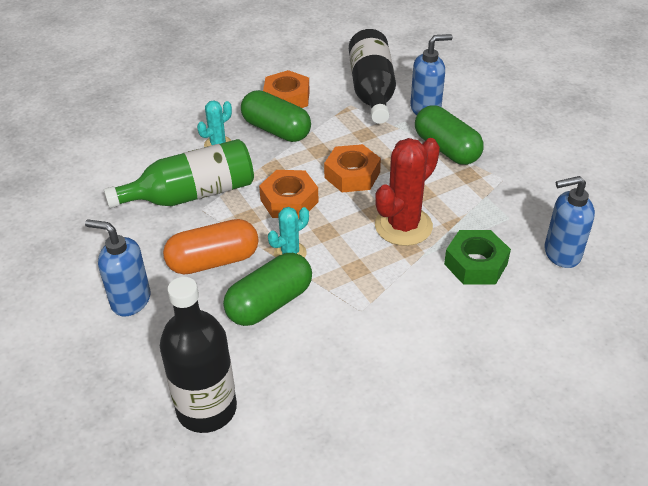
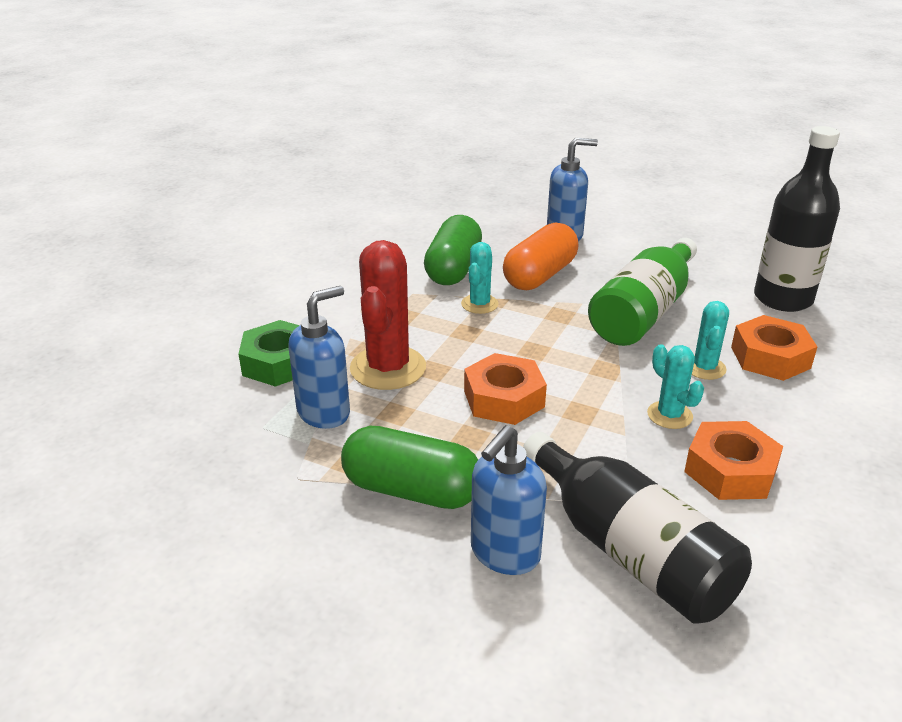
camera: 145 degrees right, 10 degrees down
(206, 409) = (427, 212): black bottle -> black bottle (783, 299)
(276, 130) = (669, 415): green capsule -> turquoise cactus
(289, 201) = (539, 344): orange nut -> orange nut (770, 357)
(561, 254) = (178, 409): blue soap dispenser -> blue soap dispenser (324, 413)

